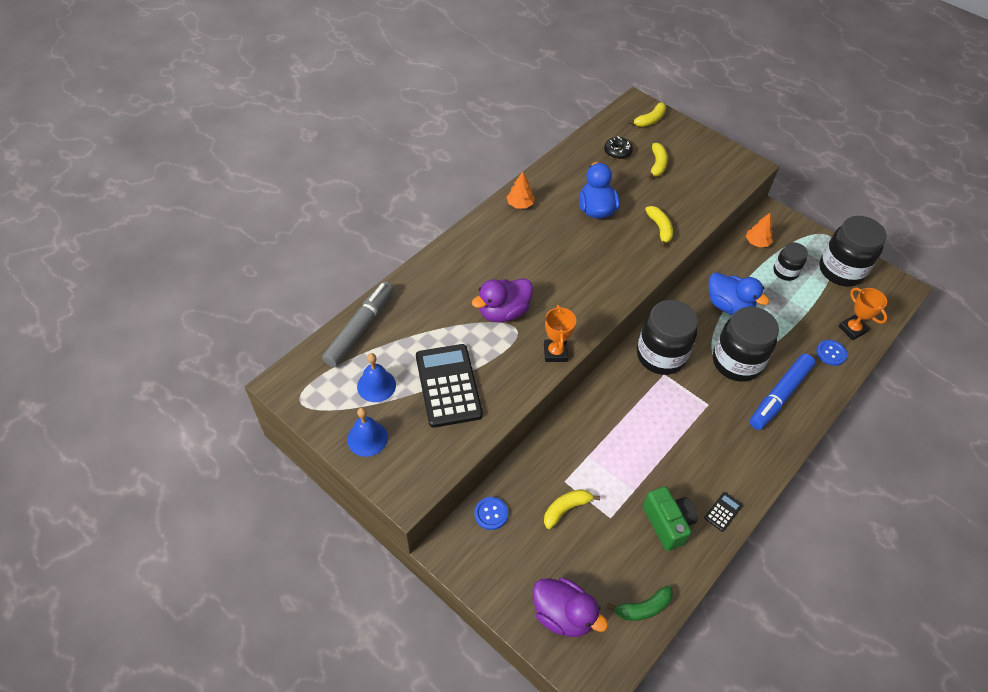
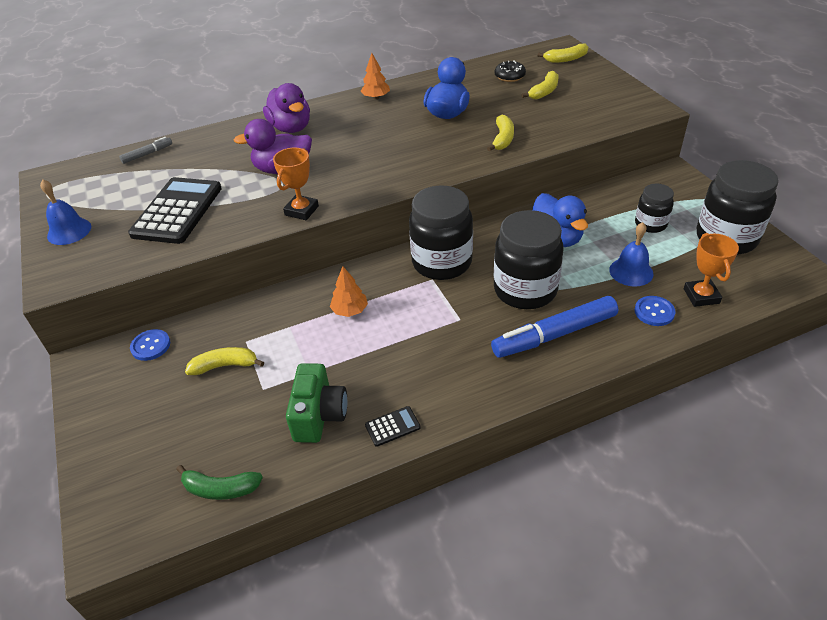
camera: 30 degrees right, 10 degrees down
(360, 328) = (147, 154): grey marker -> grey marker, size x0.48
(376, 385) = (117, 196): blue bell -> blue bell (631, 271)
(563, 615) = (133, 461): purple duck -> purple duck (291, 128)
(757, 242) = (634, 192): orange tree -> orange tree (350, 311)

